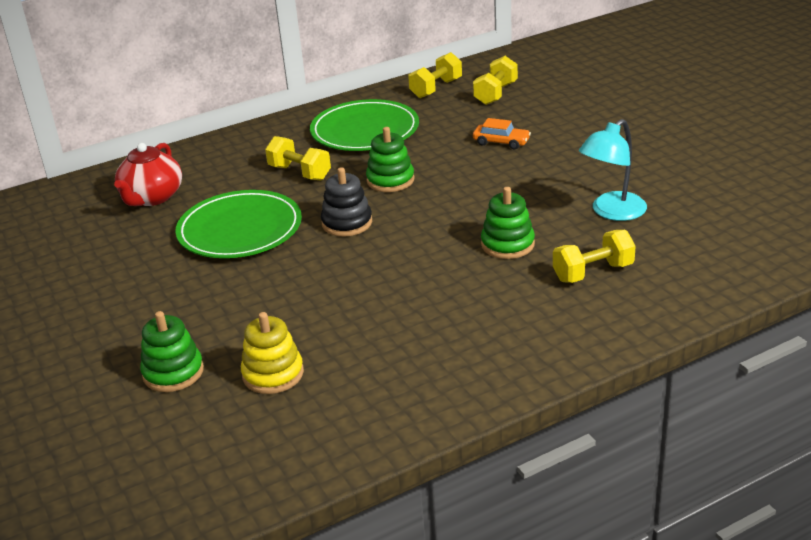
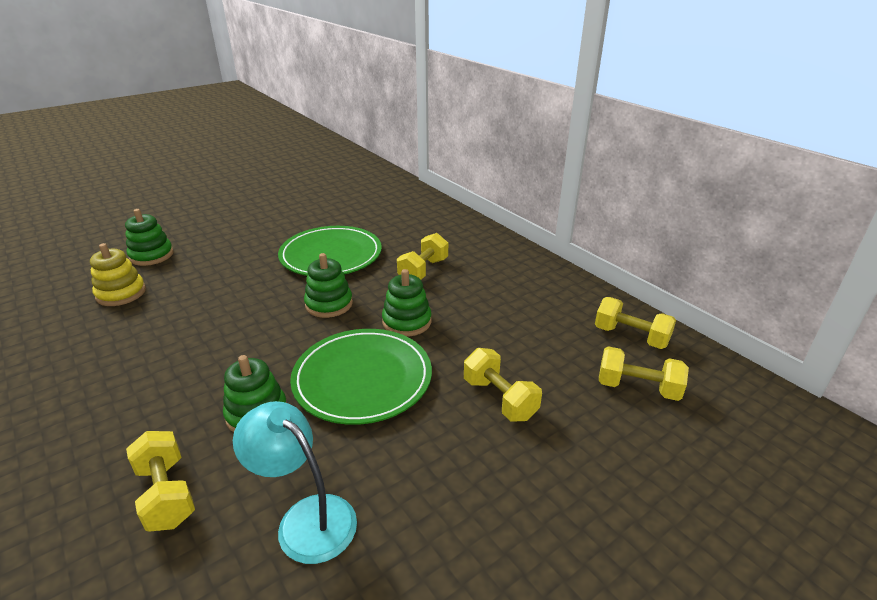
camera: 80 degrees right, 0 degrees up
(152, 197) = (386, 215): red teapot -> none
(347, 223) = (329, 304): black stacking toy -> green stacking toy
(365, 130) = (512, 297): green plate -> green plate (362, 378)
(501, 142) = (499, 399): orange car -> yellow dumbbell

